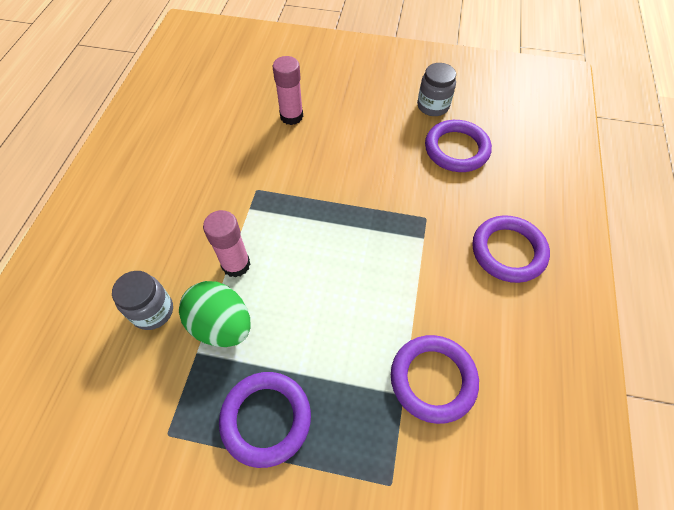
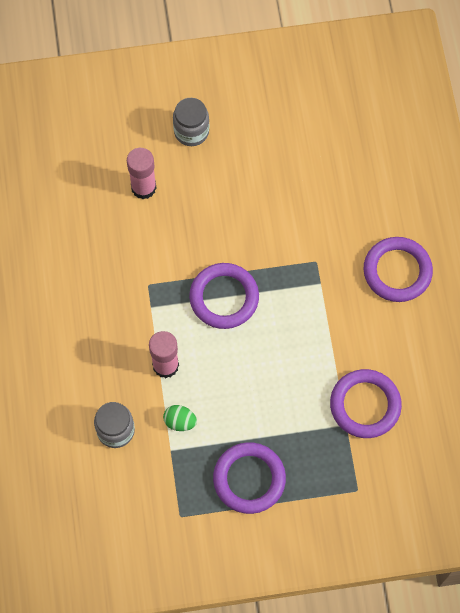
camera: 20 degrees left, 10 degrees up
(222, 325) = (180, 421): green egg -> green egg, size x0.52
(433, 106) = (283, 126): grey jar -> grey jar (191, 131)
(456, 149) = (322, 174): purple ring -> purple ring (224, 298)

